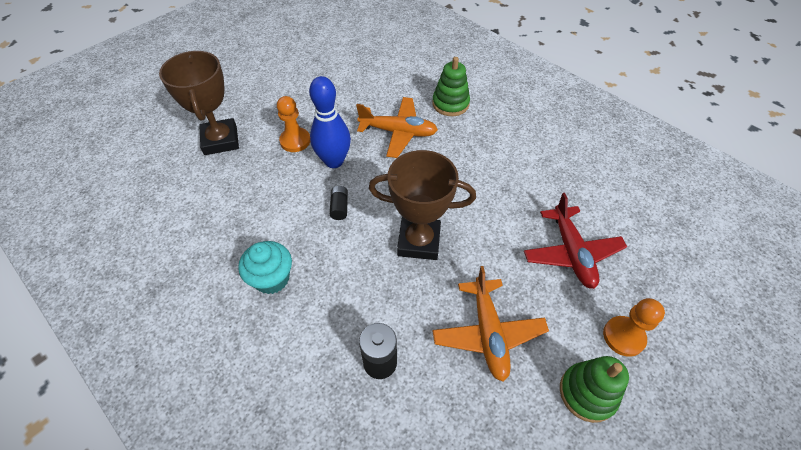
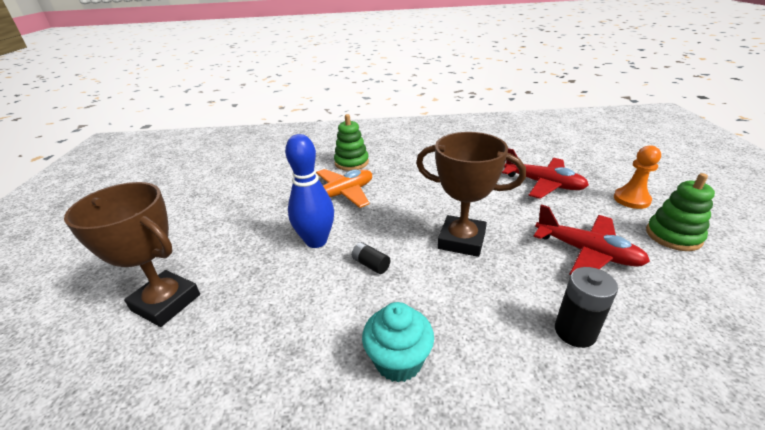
camera: 45 degrees left, 20 degrees down
(295, 141) = (257, 251): orange pawn -> none
(419, 241) = (461, 240): brown trophy -> brown trophy turned 60 degrees clockwise
(488, 333) = (586, 252): orange plane -> red plane

